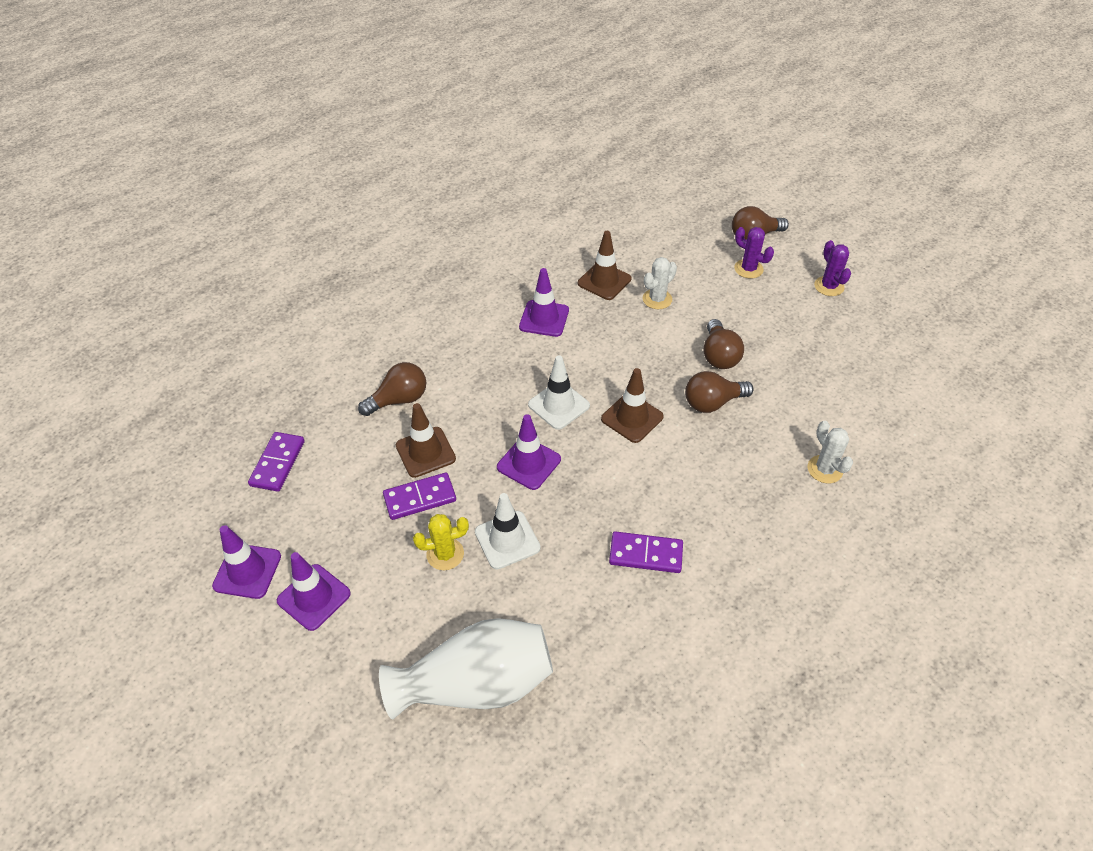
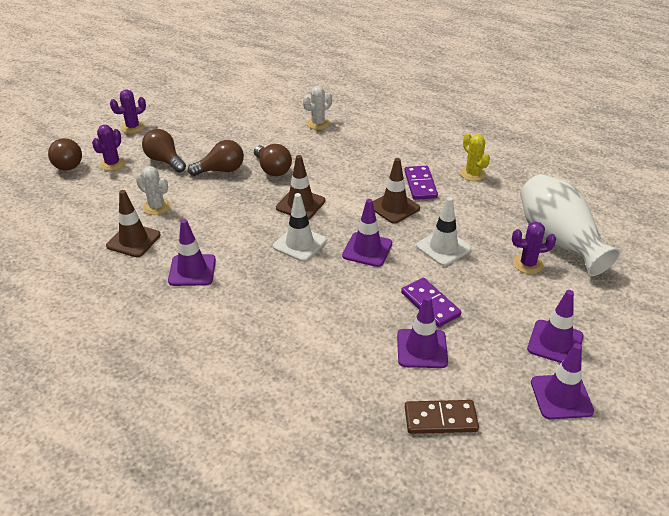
camera: 105 degrees left, 10 degrees down
(277, 463) = (440, 419): purple domino -> brown domino
(363, 473) = (422, 349): none -> purple traffic cone
(399, 400) = (326, 348): brown light bulb -> brown light bulb (165, 161)
(425, 452) = (381, 313): brown traffic cone -> brown traffic cone (394, 207)
(445, 554) = (473, 277): yellow cactus -> yellow cactus (472, 174)
(445, 623) = (528, 264): none -> purple cactus

